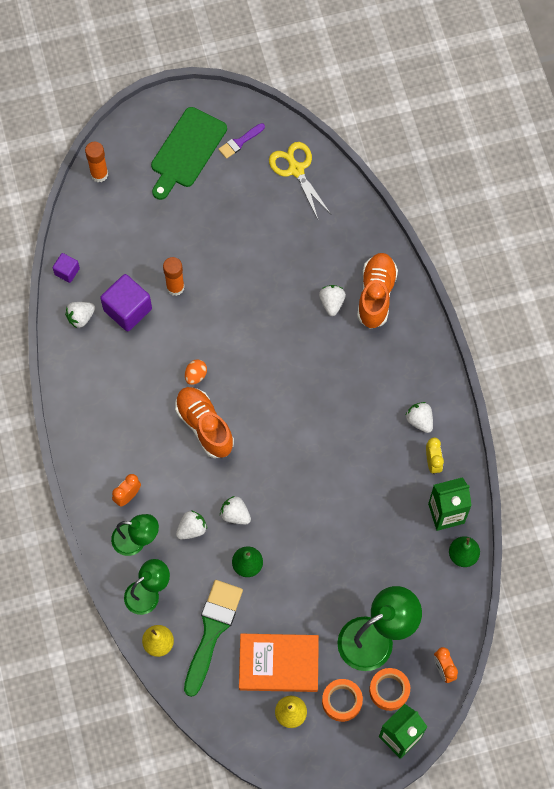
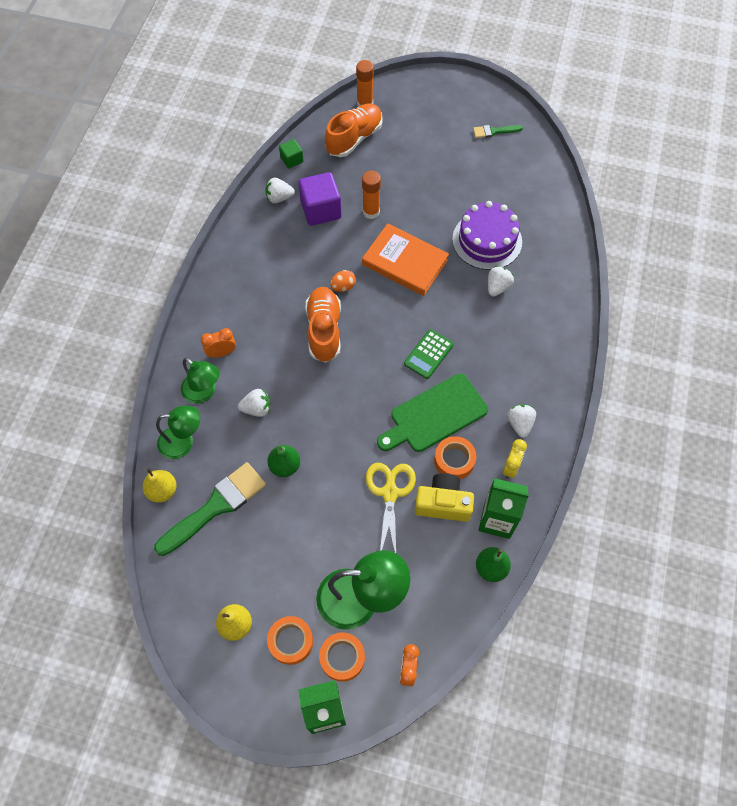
camera: 30 degrees right, 5 degrees down
(67, 271) = (292, 160): purple cube -> green cube
(187, 151) = (446, 119): green cutting board -> green cutting board (435, 415)
(235, 514) = (302, 417): white strawberry -> none
(239, 142) = (494, 131): purple brush -> green brush
(278, 663) = (255, 571): orange book -> orange book (405, 262)
(296, 169) = (529, 172): yellow scissors -> yellow scissors (390, 492)
(297, 261) = (487, 240): none -> purple cake
(308, 399) = (428, 354): none -> green calculator
(376, 295) = (541, 300): orange shoe -> orange shoe (354, 138)
(384, 482) = (454, 460): none -> orange tape
(396, 524) = (443, 503): none -> yellow camera

